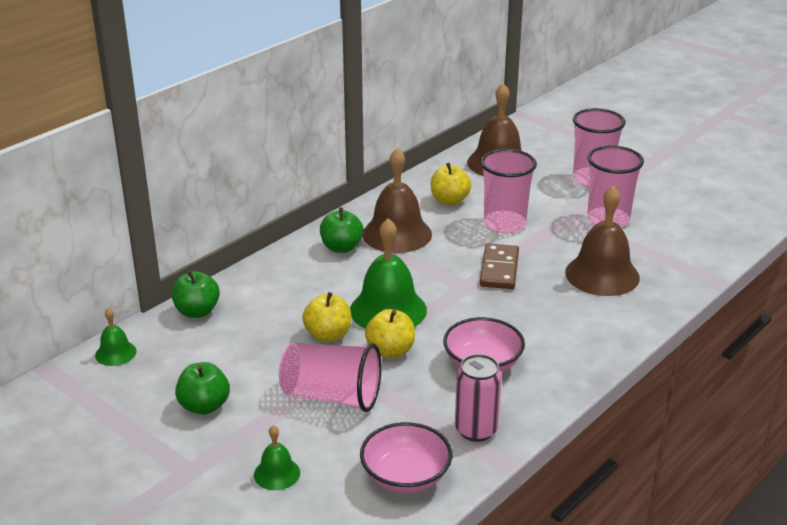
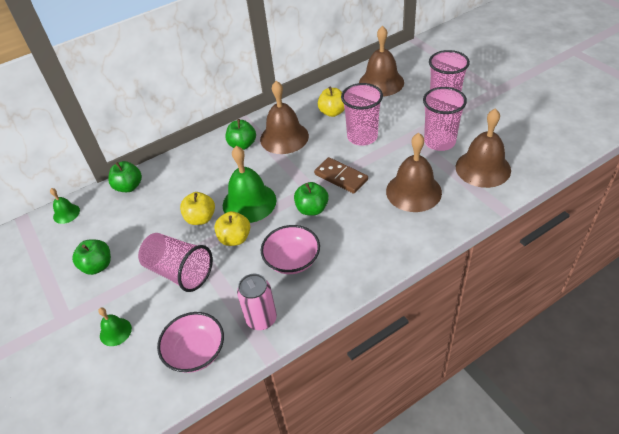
camera: 20 degrees right, 15 degrees up
(479, 307) = (312, 209): none -> green apple
(499, 269) = (341, 177): brown domino -> brown domino turned 75 degrees counterclockwise
(675, 242) = (483, 168): none -> brown bell

